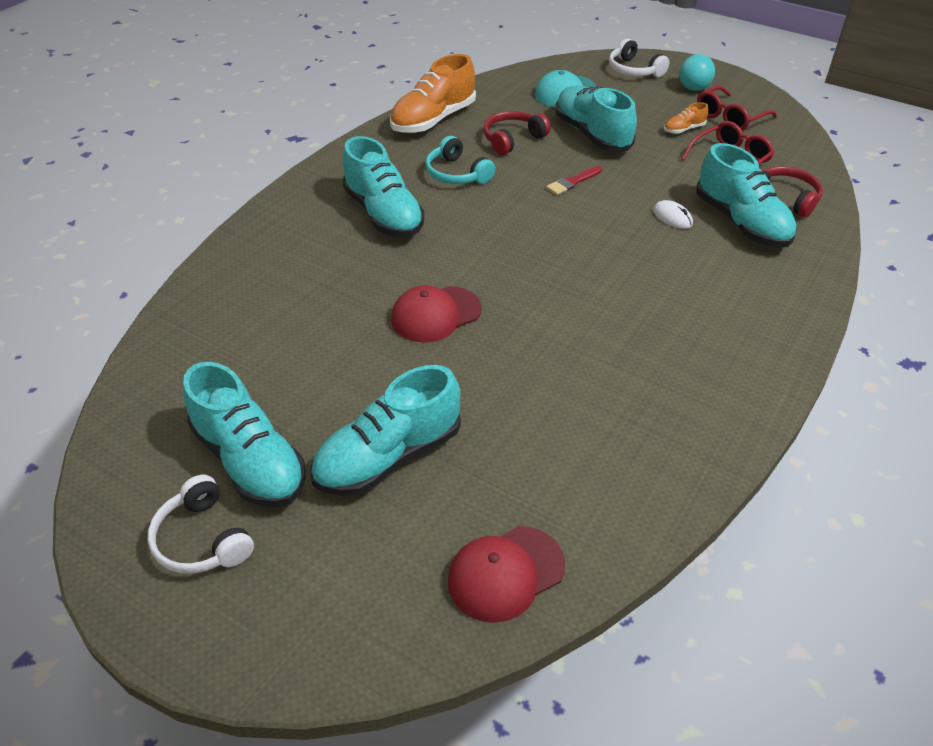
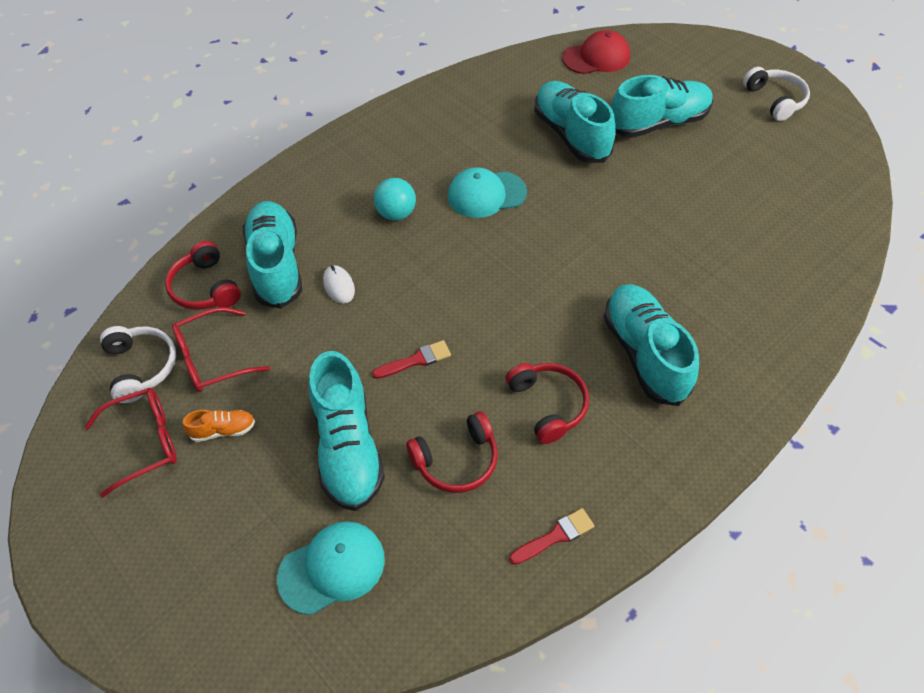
camera: 165 degrees left, 10 degrees up
(249, 460) = (753, 137): turquoise shoe -> turquoise shoe (571, 135)
(433, 120) = (555, 536): orange shoe -> red brush
(435, 314) = (607, 221): red cap -> none
(457, 174) = (547, 405): turquoise headphones -> red headphones
(580, 319) = (486, 194): none -> turquoise cap
(634, 70) = (187, 611): white headphones -> white headphones (141, 367)
(693, 88) = (136, 529): turquoise ball -> turquoise ball (396, 214)

